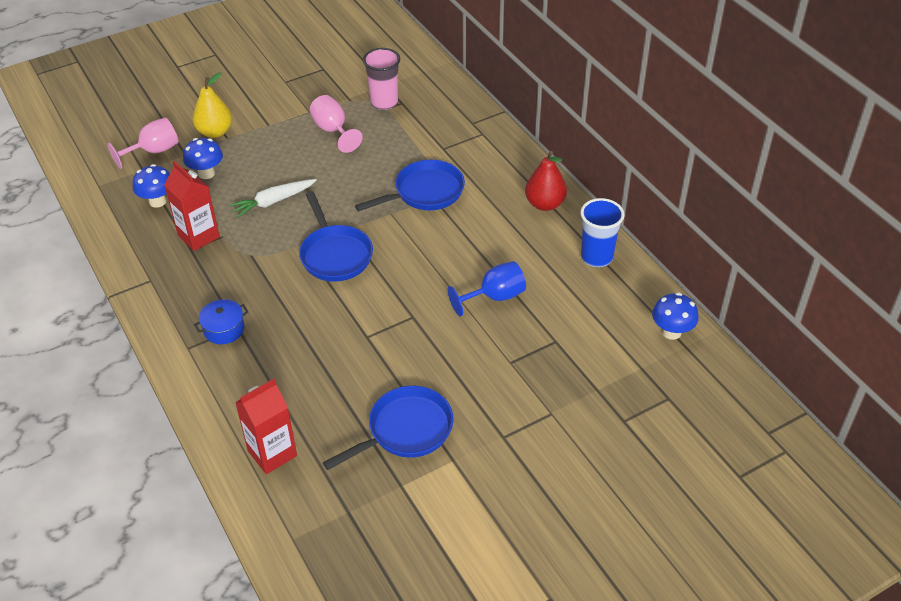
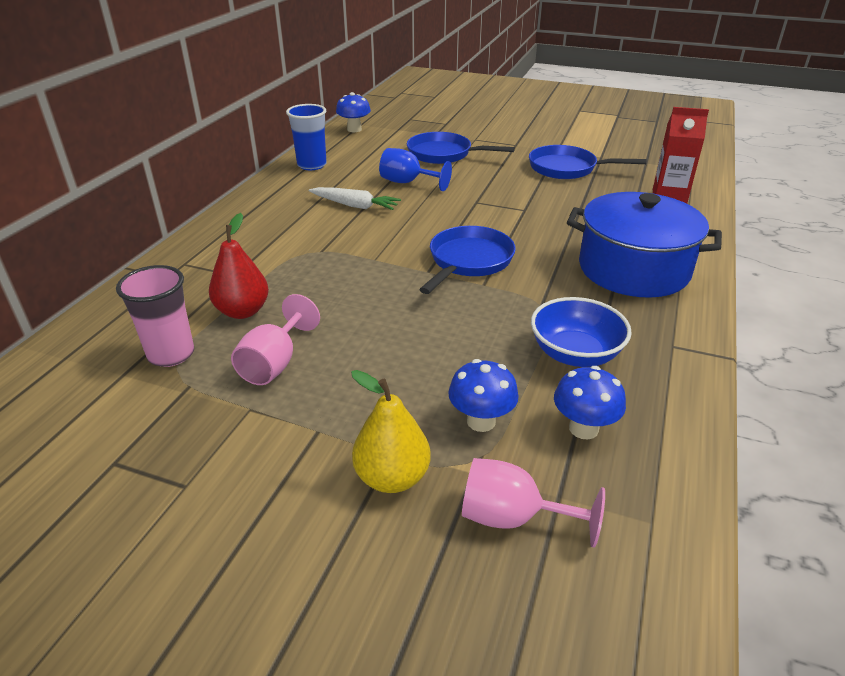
camera: 130 degrees left, 10 degrees down
(198, 236) = (575, 354): red carton -> blue bowl
(224, 329) = (633, 269): blue pot -> blue pot, size x2.38
(273, 202) = (454, 335): white carrot -> white carrot (355, 206)
(425, 192) = (321, 255): blue pan -> blue pan (443, 154)
(545, 204) = (269, 200): red pear -> red pear (243, 311)

